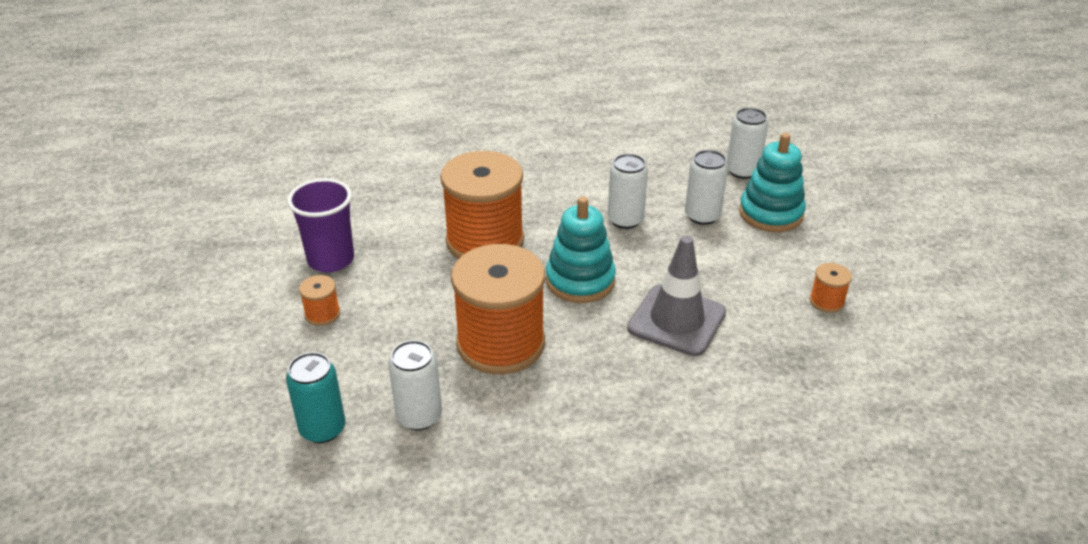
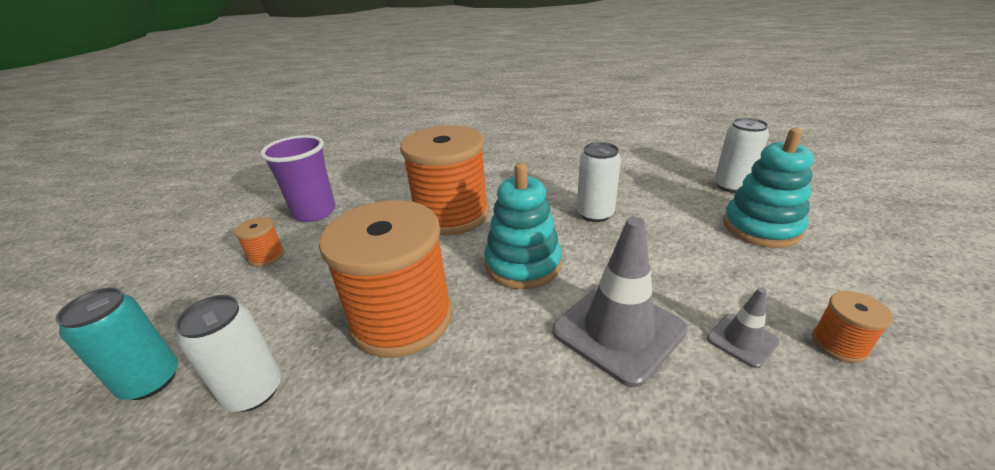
camera: 20 degrees right, 5 degrees down
(702, 216) = (679, 220): white can -> none
(764, 311) = (742, 340): none -> grey traffic cone

